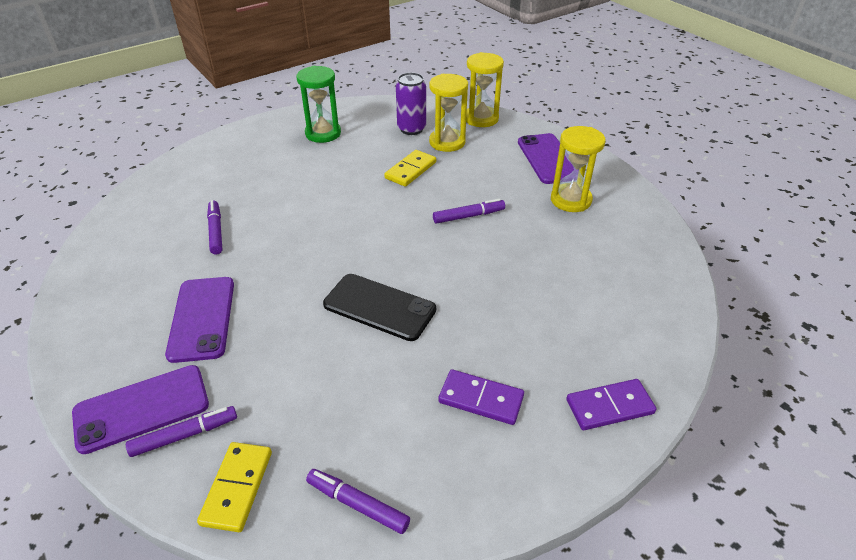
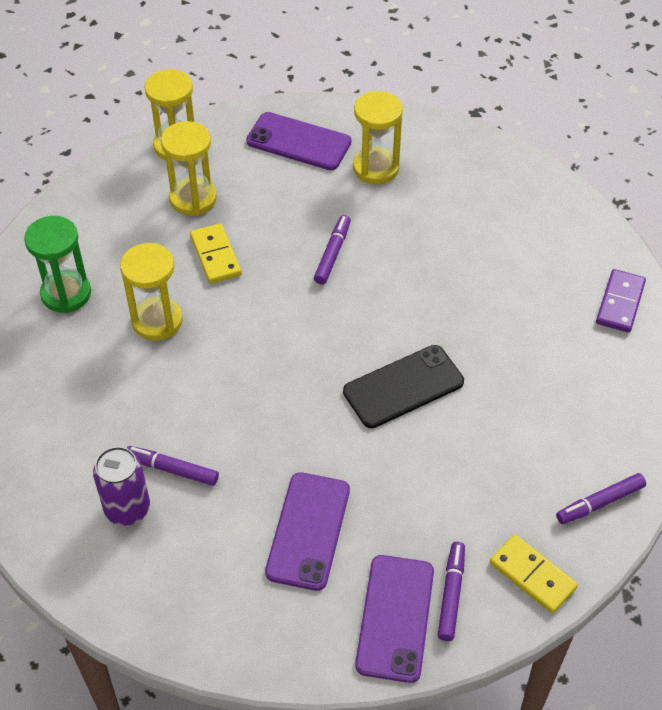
camera: 55 degrees left, 10 degrees up
(202, 318) = (308, 531): purple phone -> purple phone turned 75 degrees clockwise
(334, 172) = (157, 321): none -> yellow hourglass
(411, 129) = (137, 213): purple can -> purple can (127, 509)
(481, 399) = (558, 375): purple domino -> none

